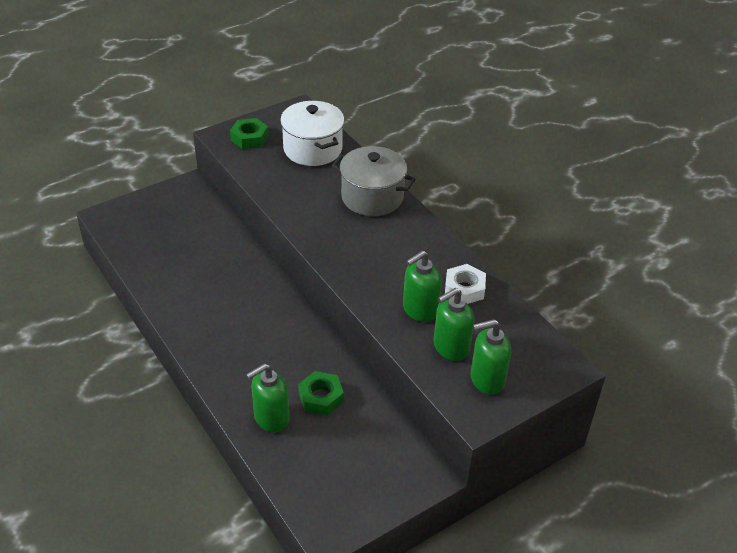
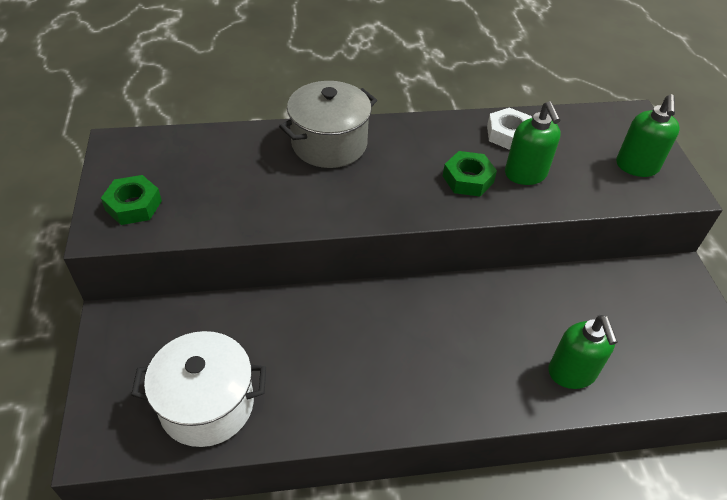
camera: 65 degrees left, 5 degrees up
(313, 149) = (206, 159): white pot -> white pot (207, 404)
(321, 397) = (554, 317): green nut -> green nut (468, 179)
(450, 347) = (586, 173): green soap dispenser -> none

